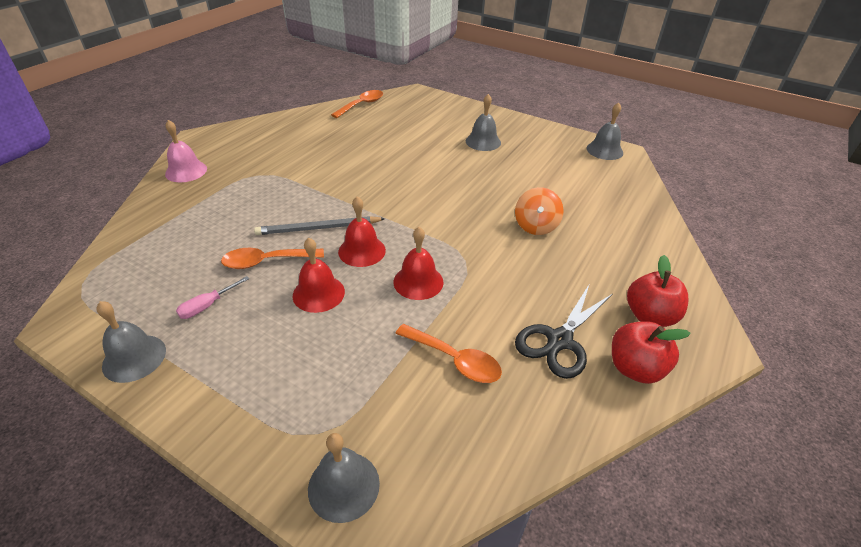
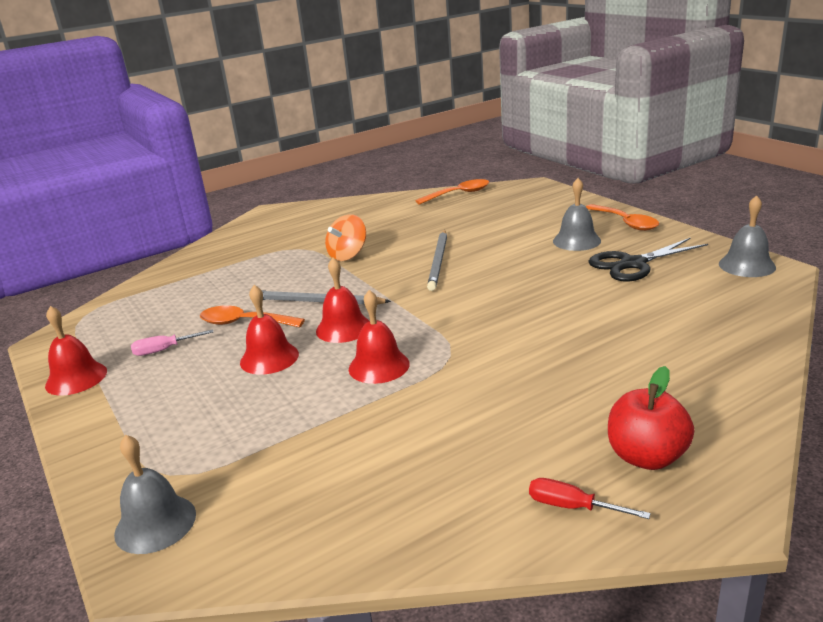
camera: 30 degrees right, 15 degrees down
(134, 358) = (76, 378): grey bell -> red bell
(186, 171) = (236, 239): pink bell -> none
(393, 173) = (438, 261): none -> grey pencil
(454, 360) = (355, 445): orange spoon -> orange spoon (625, 223)
(535, 226) = (570, 334): orange spinning top -> orange spinning top (348, 255)
(559, 340) = (495, 455): black scissors -> black scissors (632, 264)
(635, 368) = (573, 507): red apple -> red screwdriver

